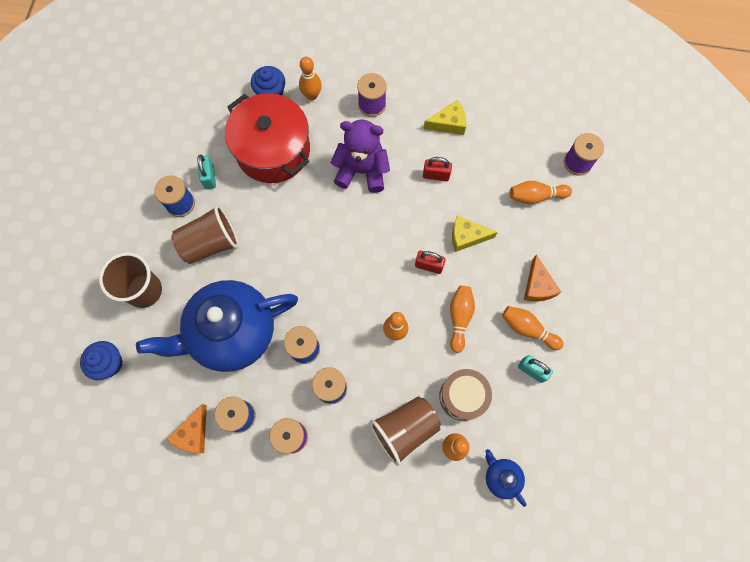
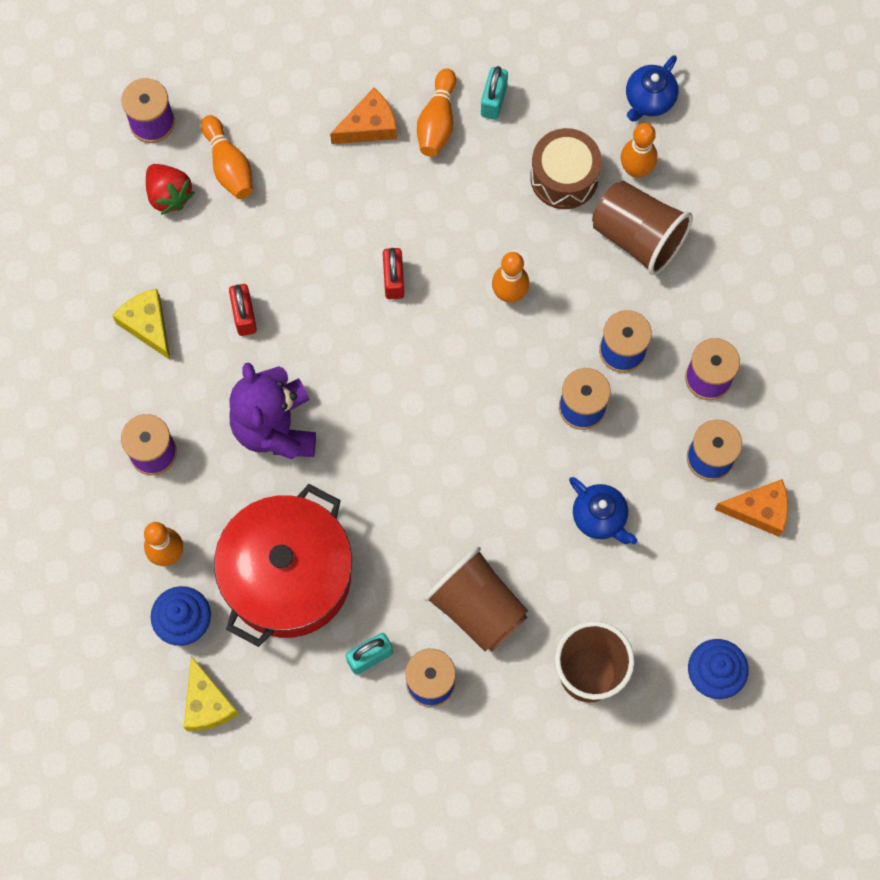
camera: 110 degrees left, 0 degrees up
(232, 333) = (600, 517): blue teapot -> blue teapot, size x0.41
(459, 318) = (456, 214): orange bowling pin -> none
(467, 236) = (329, 241): yellow cheese -> yellow cheese (207, 703)
(527, 158) = (169, 195): none -> red strawberry

